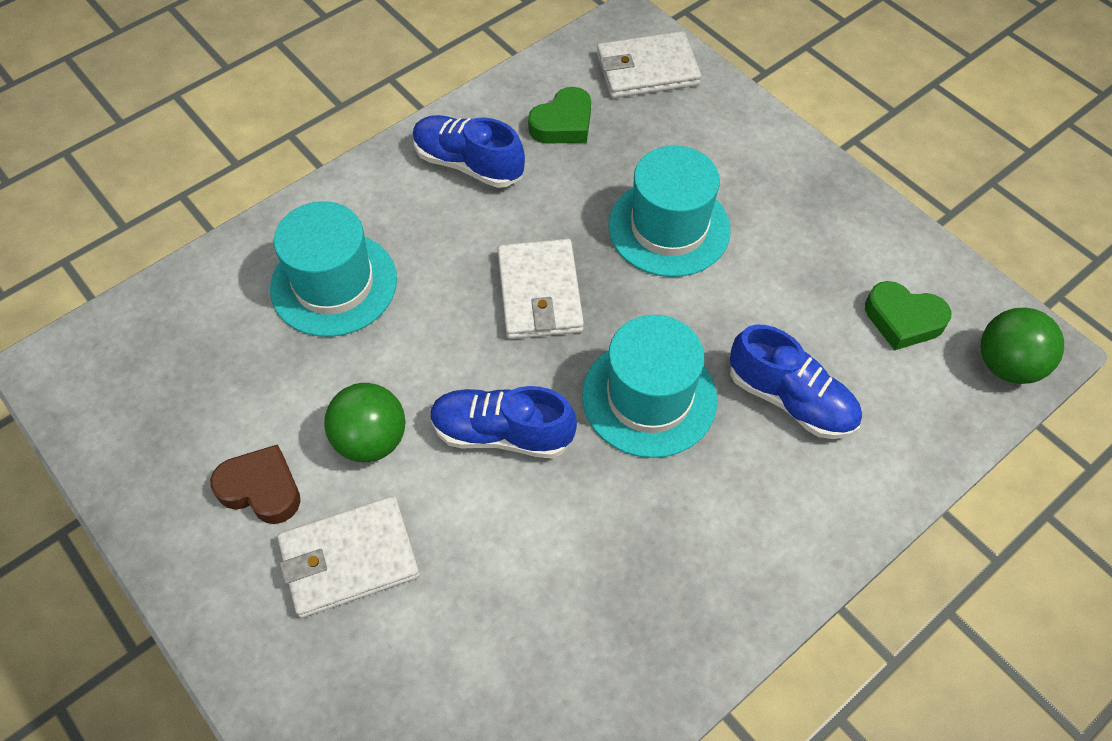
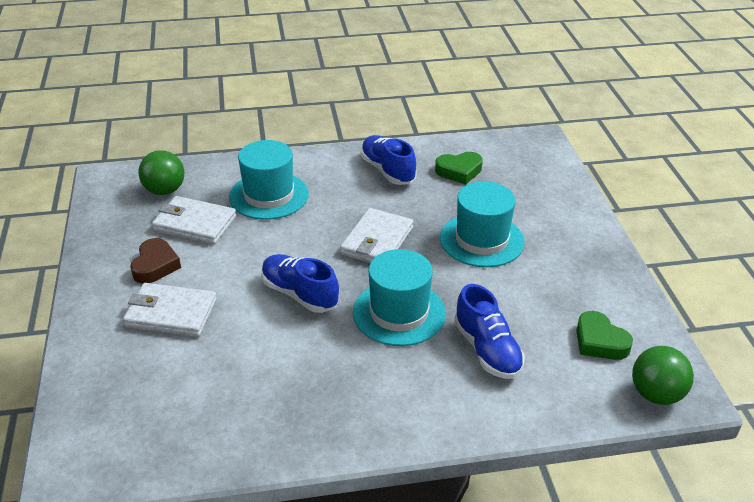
camera: 30 degrees right, 20 degrees down
(261, 489) = (155, 265): brown heart -> brown heart turned 45 degrees clockwise
(371, 440) = (228, 268): green ball -> green ball (164, 190)
(647, 70) = (533, 164): white wallet -> white wallet (195, 224)

